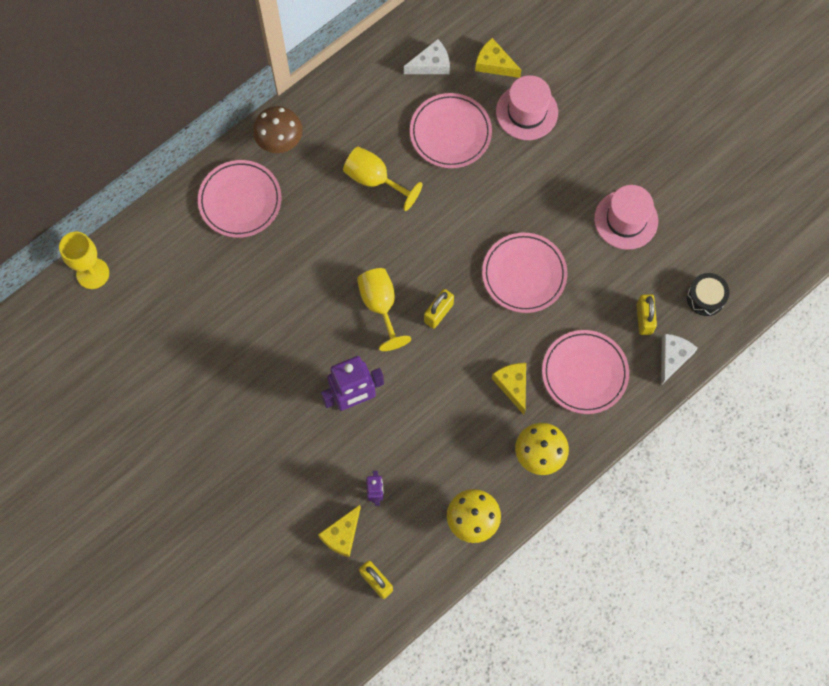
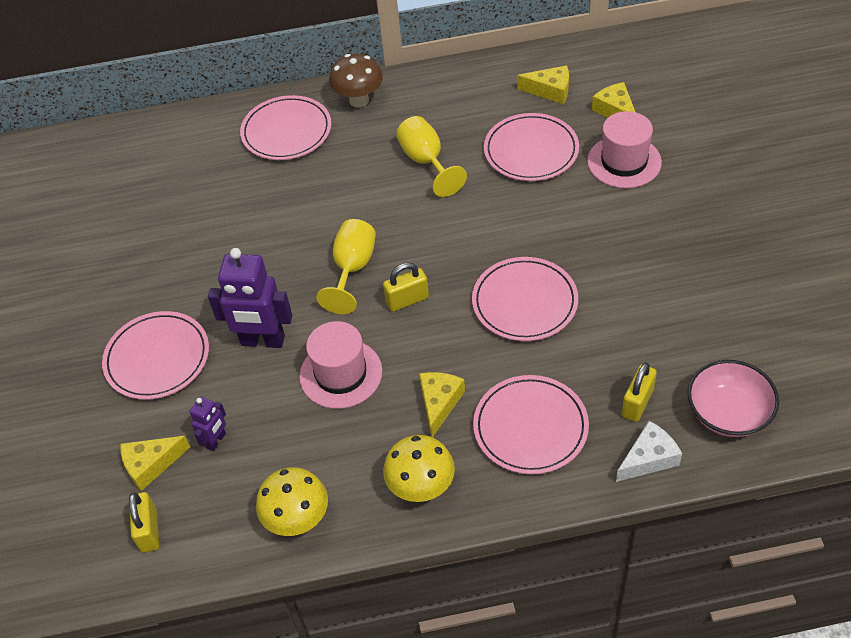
camera: 35 degrees right, 20 degrees down
(92, 273) = (113, 138): yellow goblet -> none
(284, 452) = (157, 358): none -> pink plate
(431, 64) = (550, 90): white cheese -> yellow cheese
(626, 220) = (675, 297): pink hat -> pink hat (341, 374)
(705, 297) = (728, 413): black drum -> pink bowl

